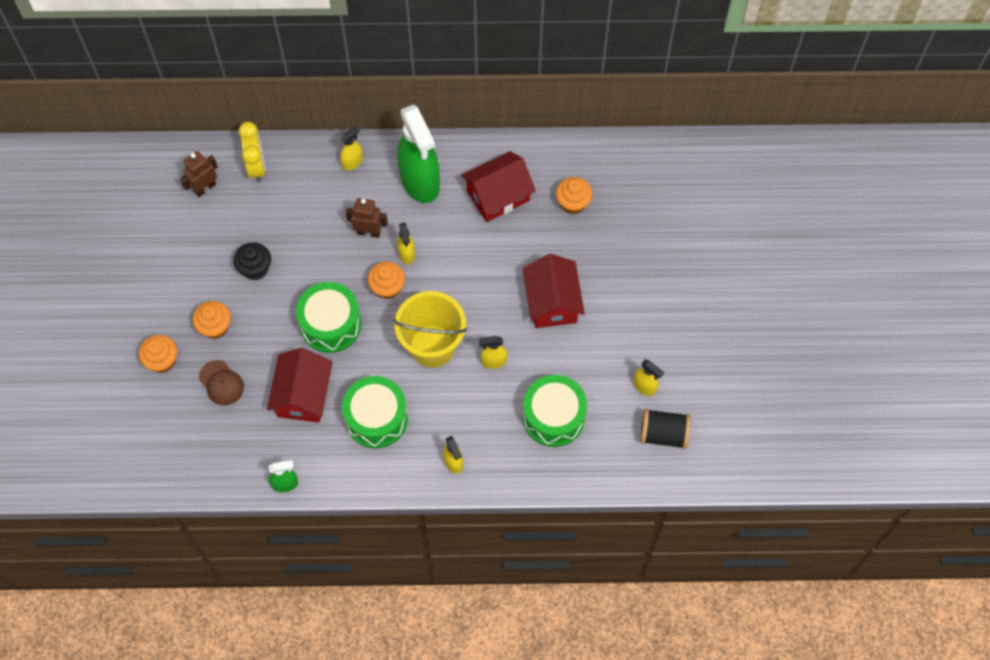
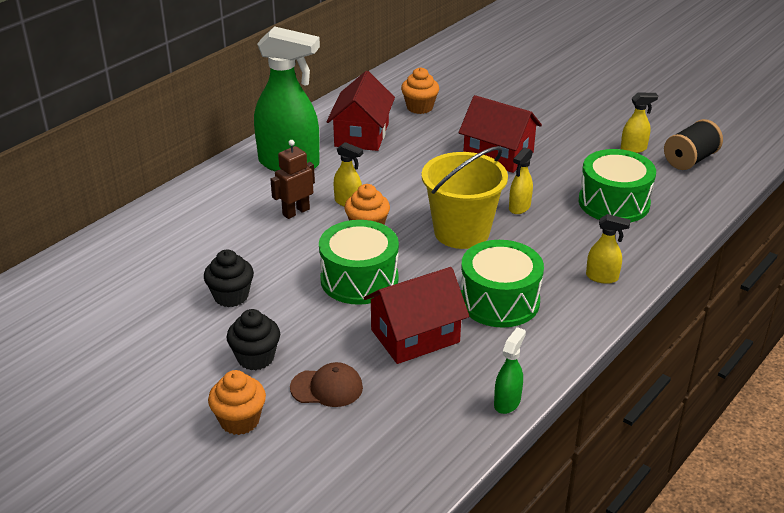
camera: 50 degrees left, 30 degrees down
(205, 188) = (94, 284): brown robot -> none
(215, 327) = (255, 358): orange cupcake -> black cupcake
(257, 166) = (127, 241): yellow clock -> none
(303, 395) = (415, 336): red house -> red house turned 75 degrees counterclockwise
(352, 162) = (213, 187): yellow spray bottle -> none

